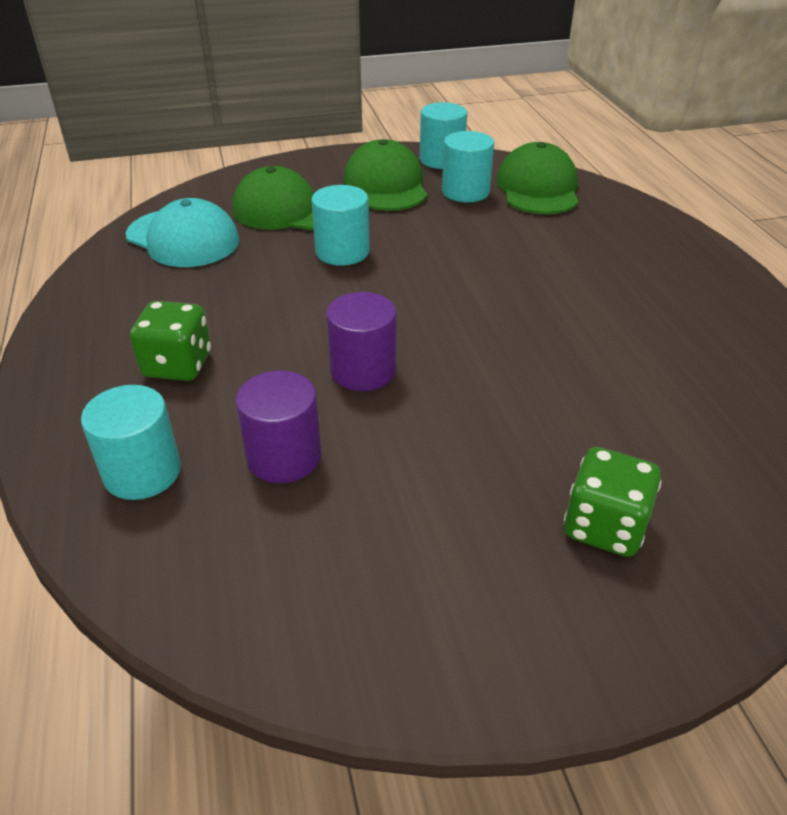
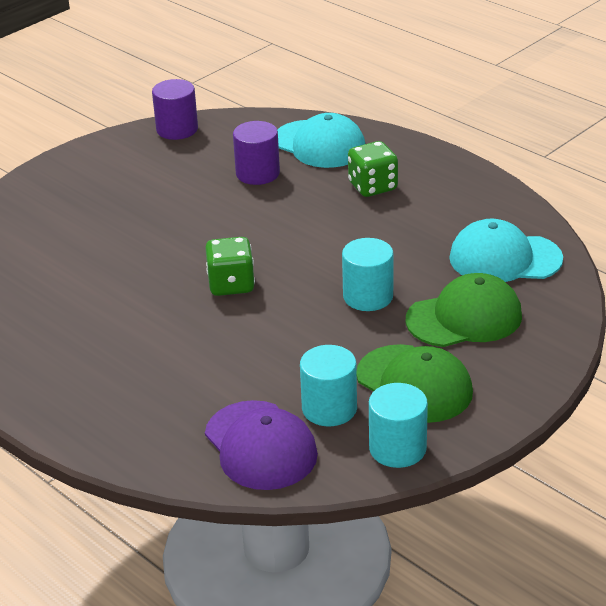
camera: 150 degrees right, 5 degrees down
(142, 472) = (319, 144): turquoise cylinder -> turquoise cap
(363, 370) = (259, 224): purple cylinder -> purple cylinder (177, 129)
(538, 188) = (260, 446): green cap -> purple cap
(604, 526) = (72, 205): green dice -> green dice (231, 284)

